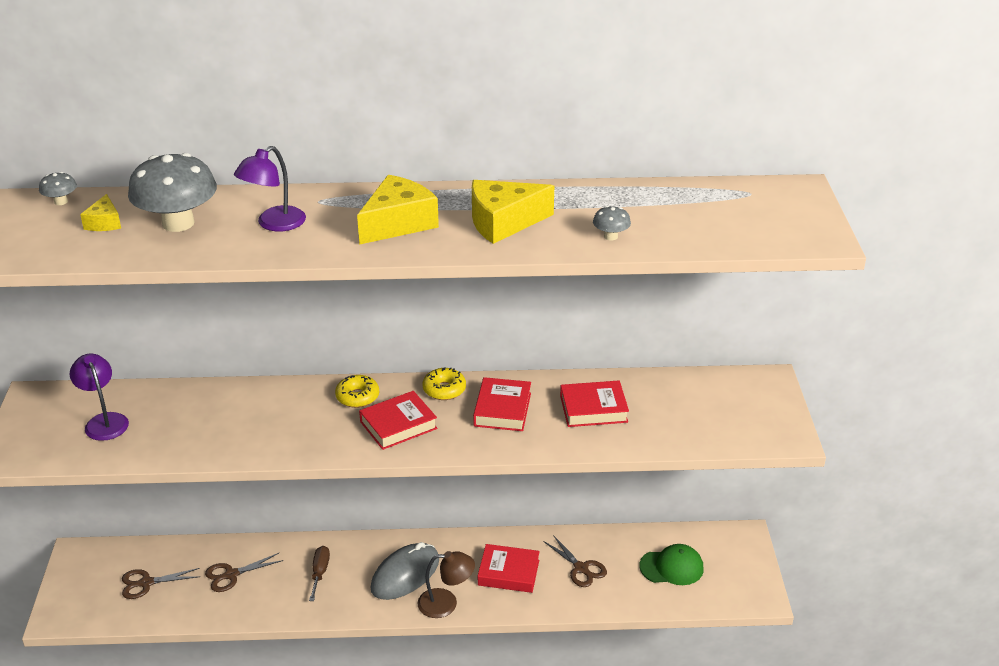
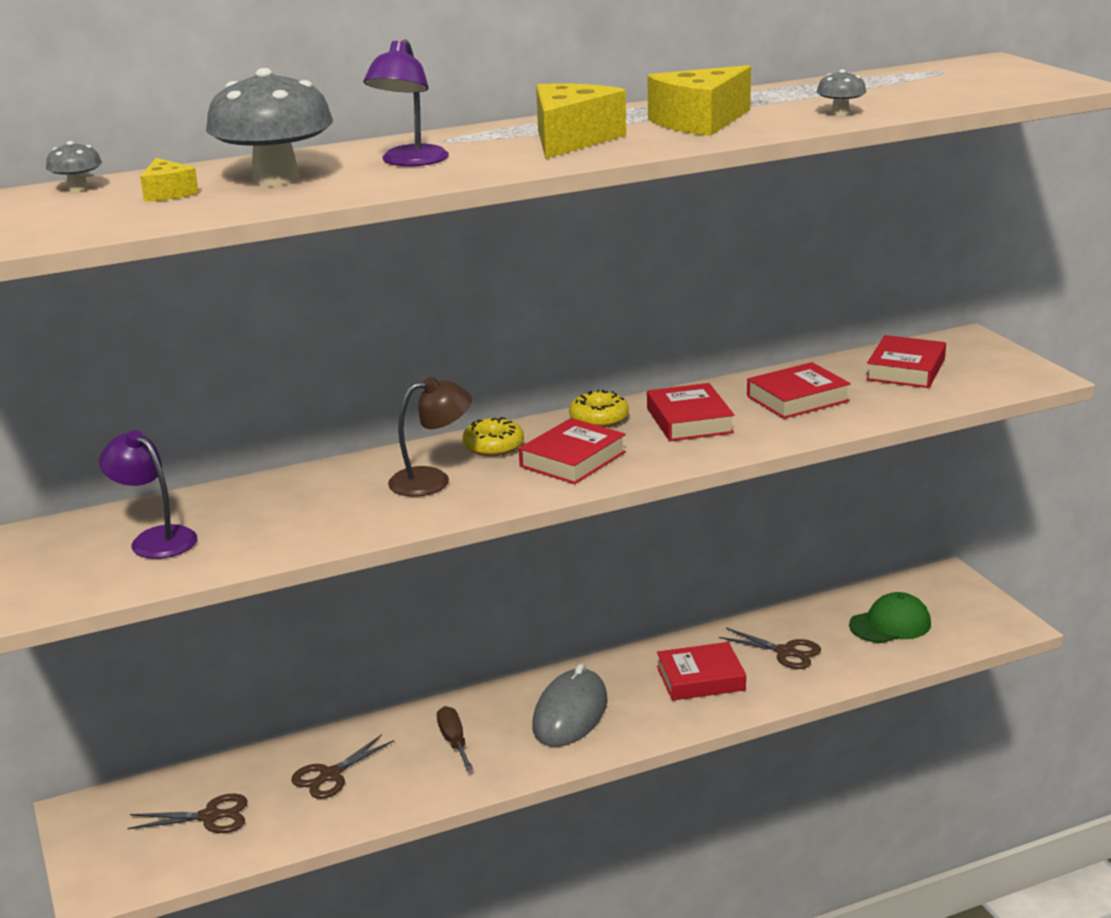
camera: 20 degrees left, 10 degrees down
(146, 583) = (210, 816): brown scissors -> brown scissors turned 150 degrees counterclockwise
(446, 603) = (646, 729): brown lamp -> brown lamp (432, 480)
(695, 401) = (906, 369): none -> red book

